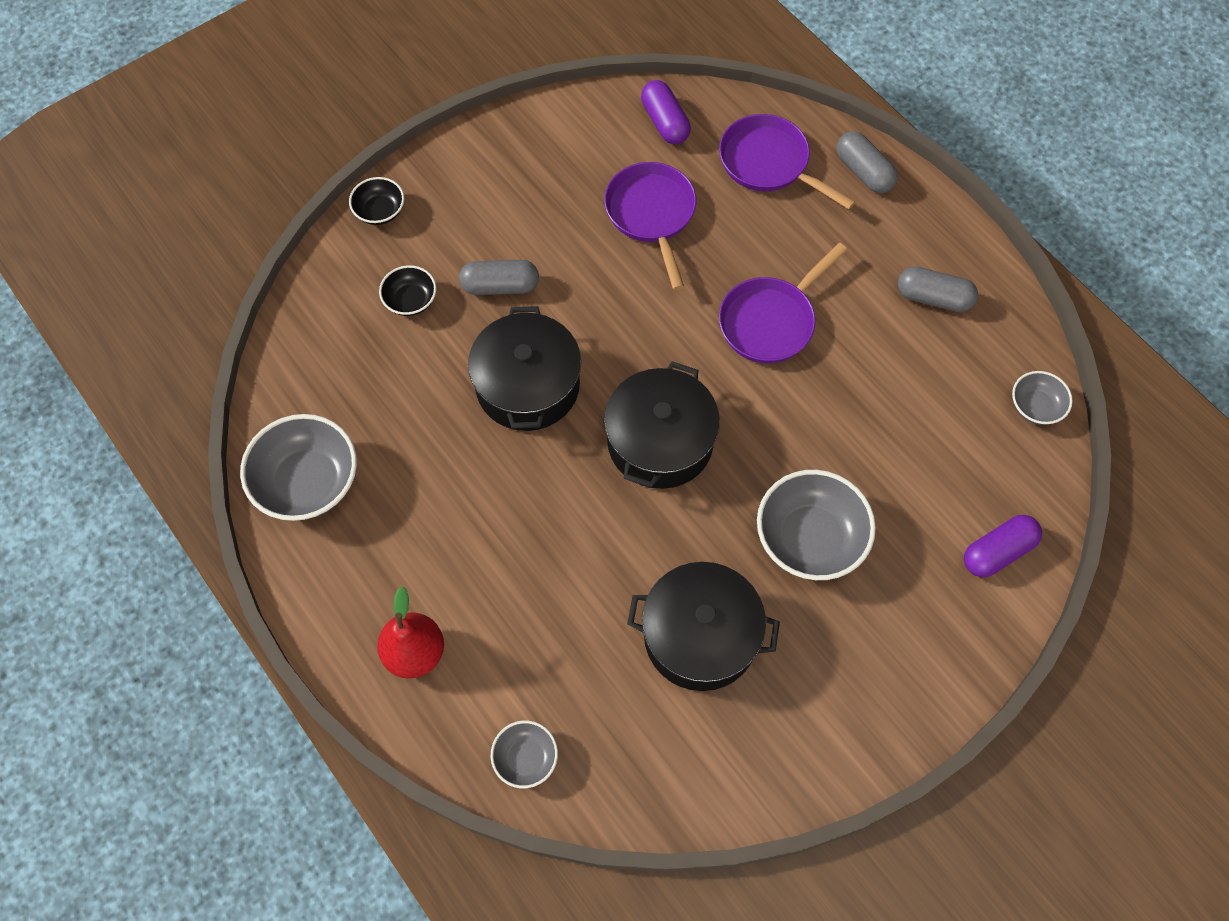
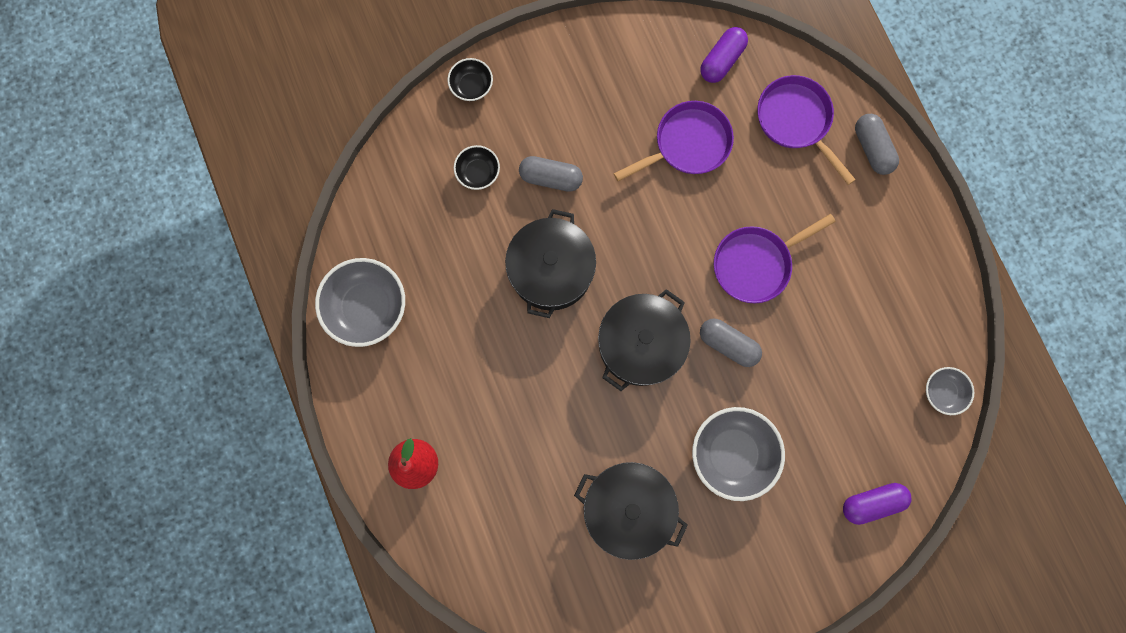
camera: 15 degrees right, 15 degrees up
(525, 758) = (477, 564): grey bowl -> none
(652, 214) = (687, 144): purple pan -> purple pan turned 60 degrees clockwise
(665, 122) = (721, 60): purple capsule -> purple capsule turned 45 degrees clockwise
(933, 298) = (892, 277): grey capsule -> grey capsule (728, 344)

